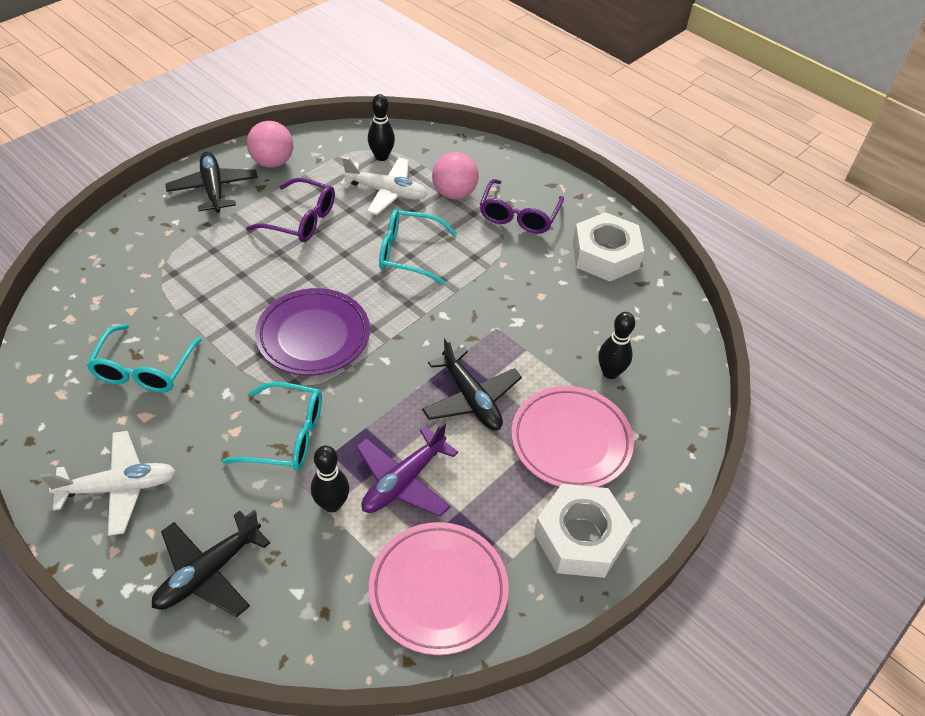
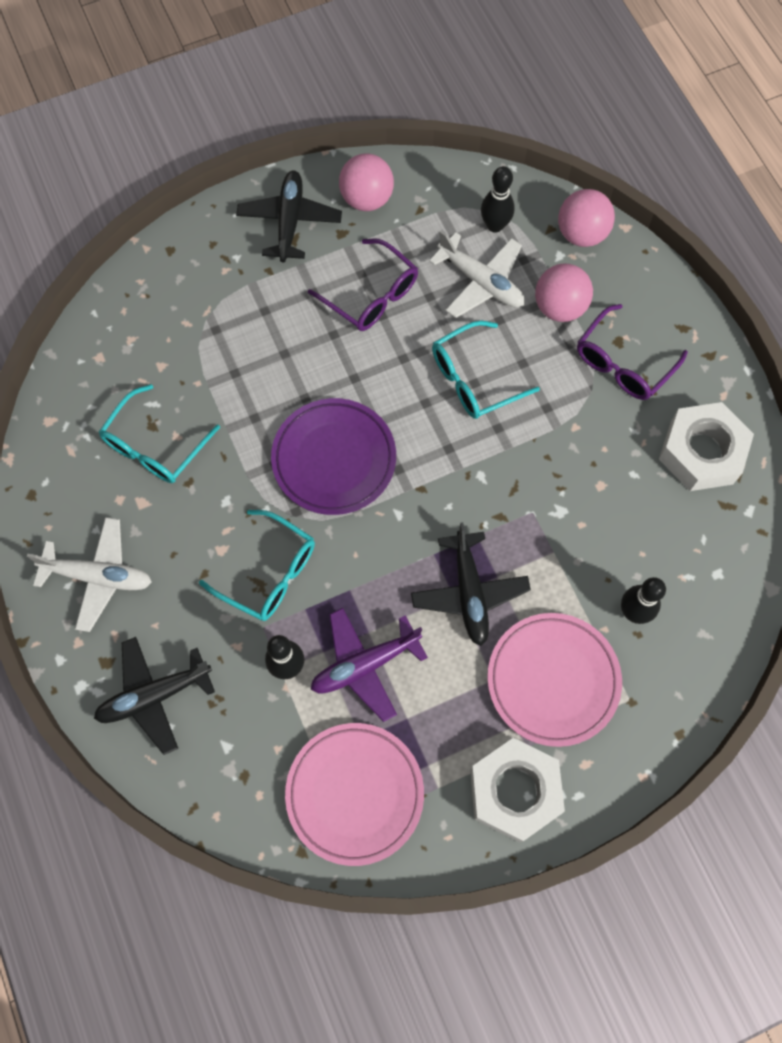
camera: 25 degrees right, 20 degrees up
(408, 253) = (473, 379): turquoise glasses -> turquoise glasses turned 60 degrees counterclockwise
(449, 148) = (581, 234): none -> pink ball

